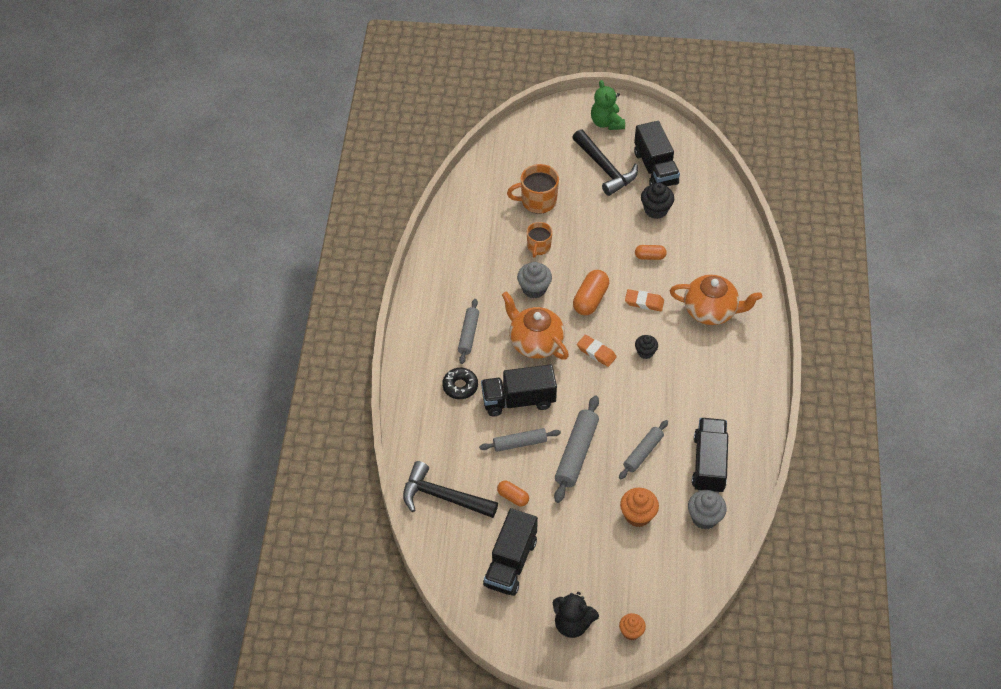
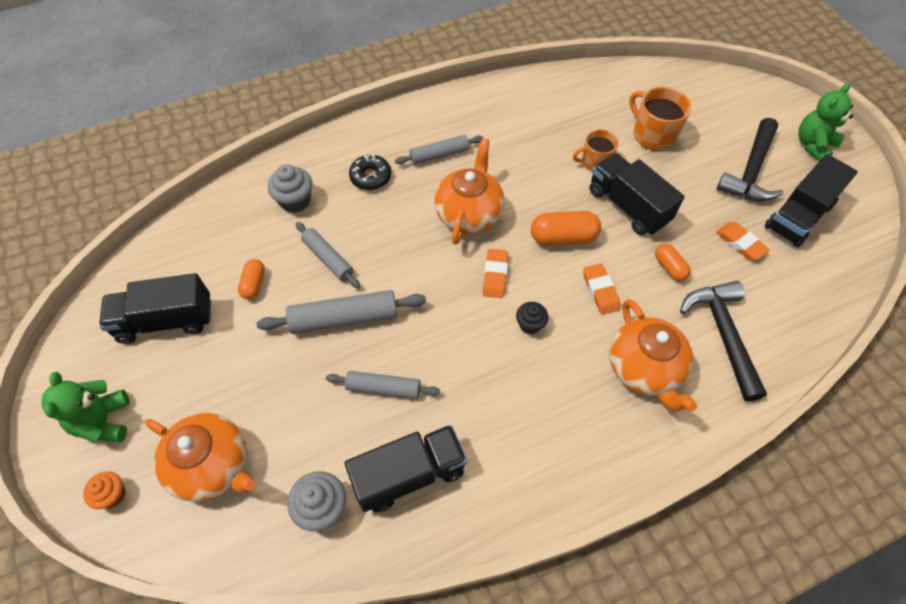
camera: 60 degrees right, 5 degrees up
(443, 497) = (225, 223): black hammer -> black hammer (722, 334)
(518, 400) = (384, 233): black truck -> black truck (628, 206)
(534, 289) = (538, 182): grey cupcake -> grey cupcake (295, 201)
(572, 624) = (104, 421): black teddy bear -> green teddy bear
(638, 515) = (288, 424): orange cupcake -> none
(643, 568) = (213, 465): none -> orange teapot
(656, 210) = (740, 243): black cupcake -> orange eraser

